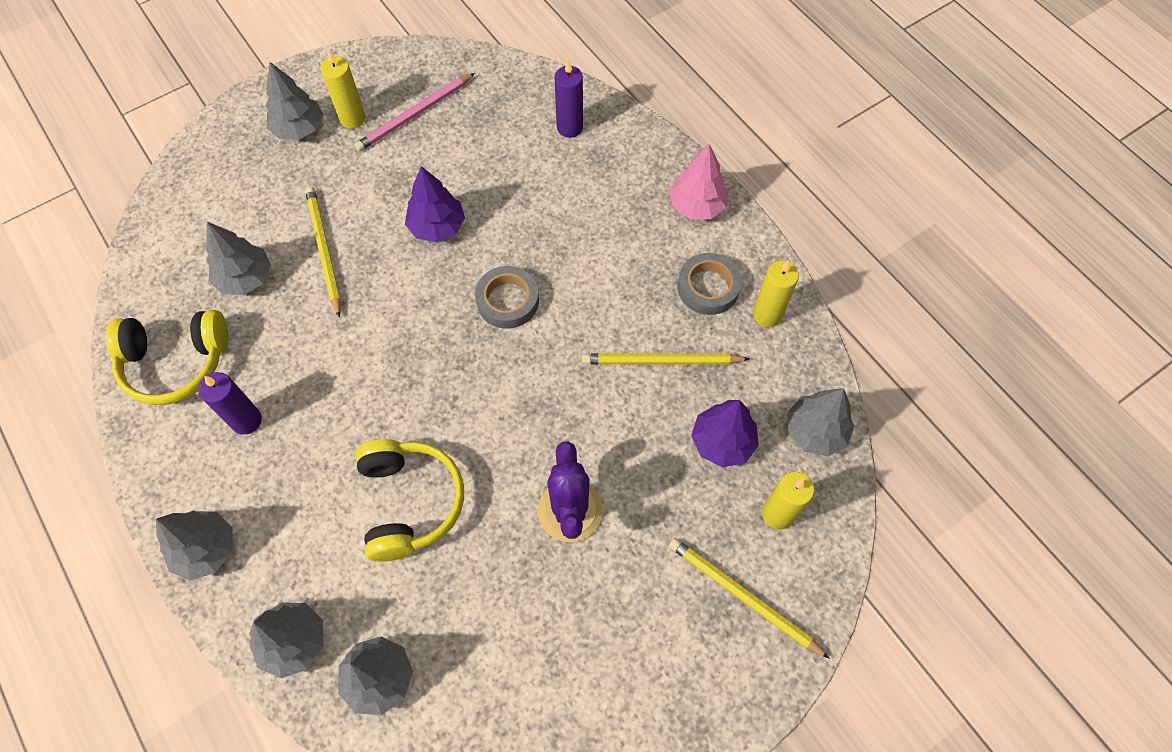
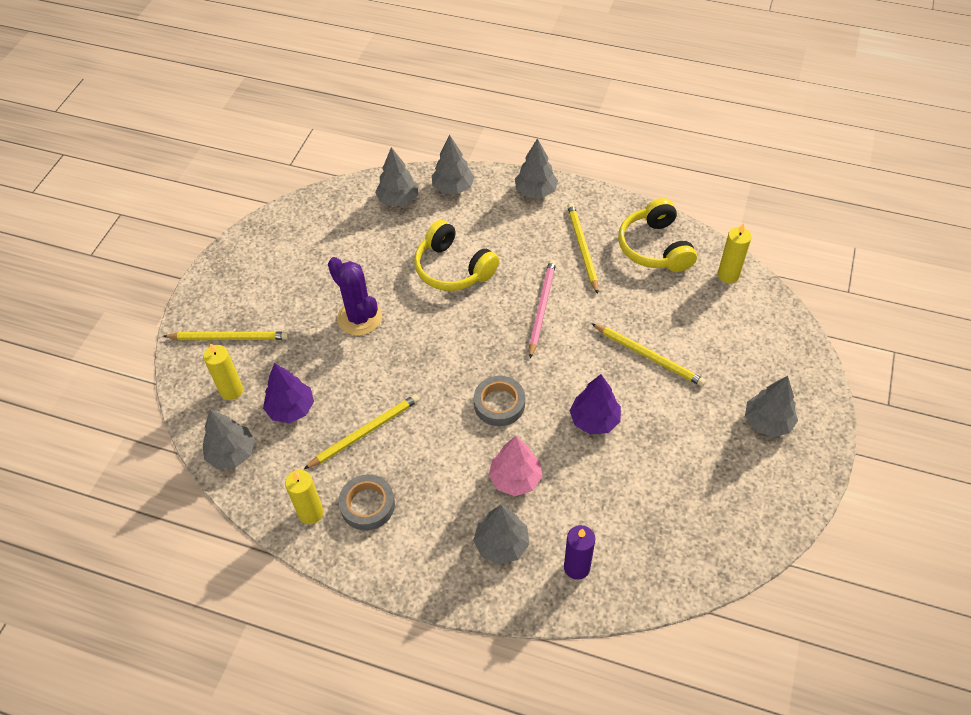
camera: 145 degrees right, 10 degrees down
(176, 363) = (654, 247): yellow headphones -> yellow headphones turned 60 degrees counterclockwise
(245, 278) = (675, 310): grey tree -> grey tree (501, 544)
(246, 420) = (582, 248): purple candle -> yellow pencil
(352, 118) = (742, 456): yellow candle -> yellow candle (728, 275)
(414, 115) = (702, 492): pink pencil -> pink pencil (542, 308)
(697, 205) = (421, 567): pink tree -> pink tree (515, 479)

